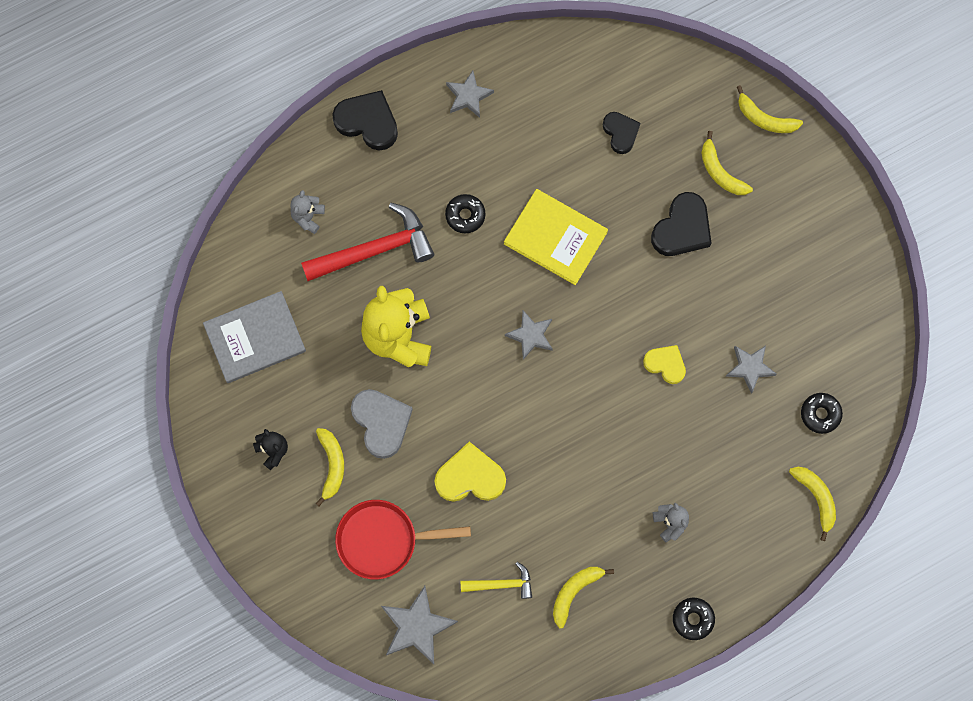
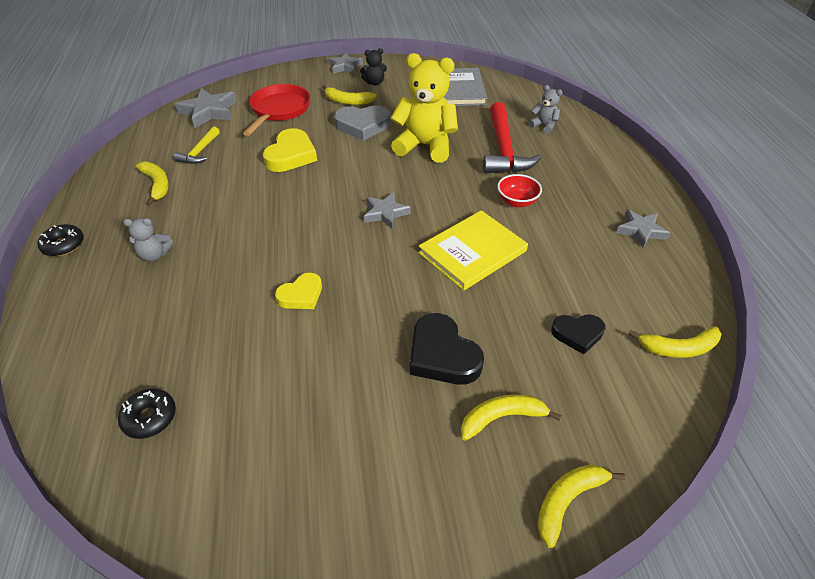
camera: 110 degrees right, 30 degrees down
(368, 122) = (622, 168): black heart -> none
(465, 215) = (517, 202): black donut -> red bowl
(750, 368) = (250, 366): grey star -> grey star (345, 66)
(816, 498) = (69, 378): yellow banana -> yellow banana (678, 348)

